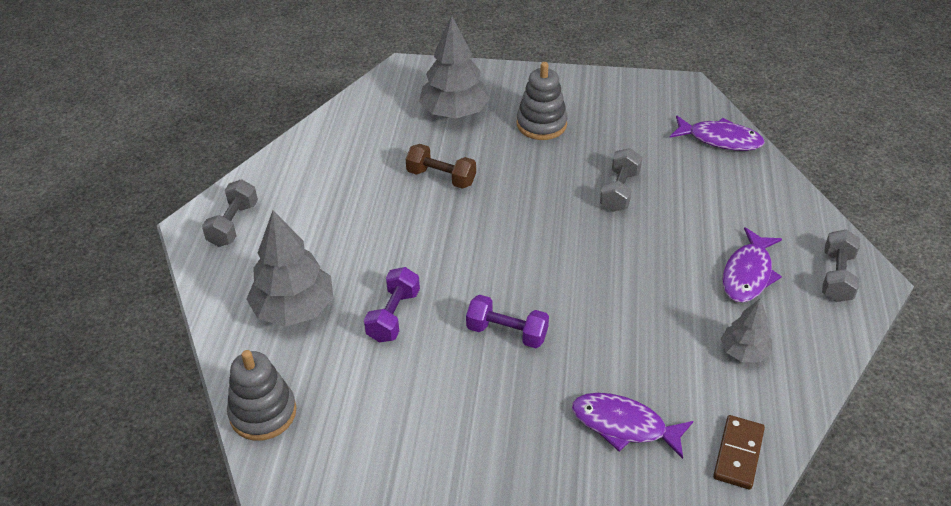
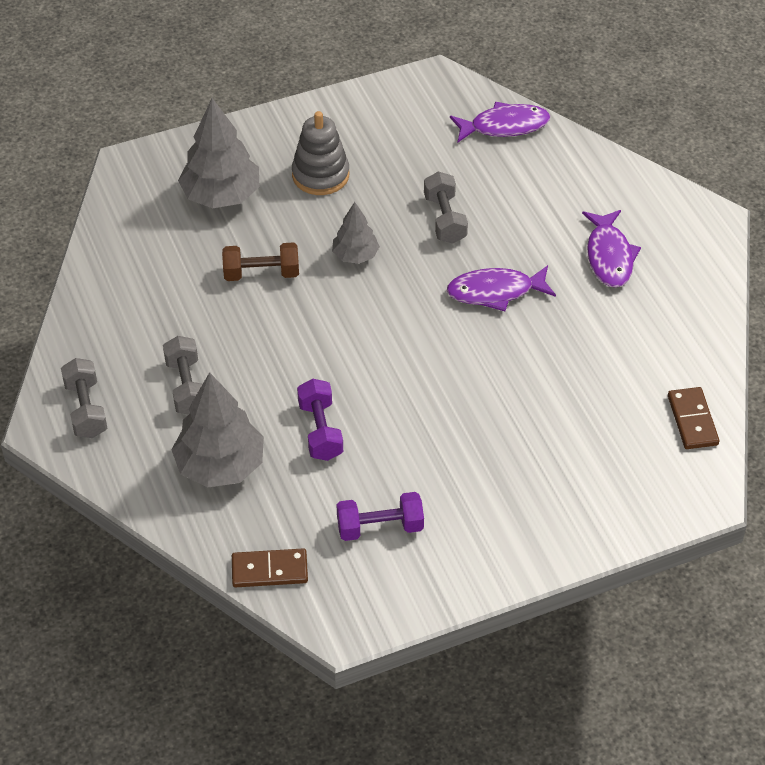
camera: 30 degrees left, 5 degrees up
(263, 413) = (269, 570): grey stacking toy -> brown domino
(507, 333) = (435, 401): purple dumbbell -> purple dumbbell (380, 527)
(624, 425) = (588, 438): purple fish -> purple fish (495, 292)
(744, 352) = (647, 331): grey tree -> grey tree (355, 255)
(836, 277) = (684, 228): grey dumbbell -> grey dumbbell (186, 387)

